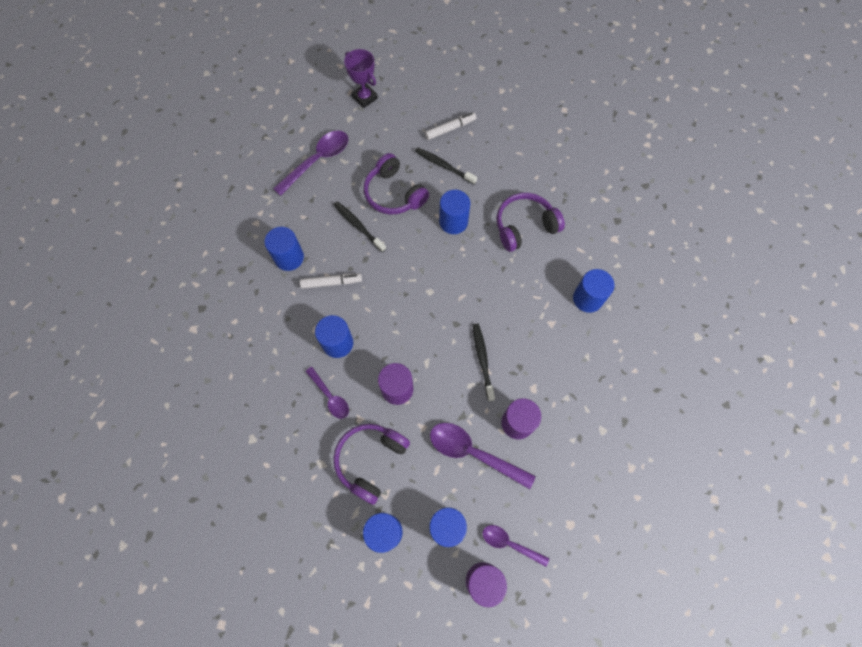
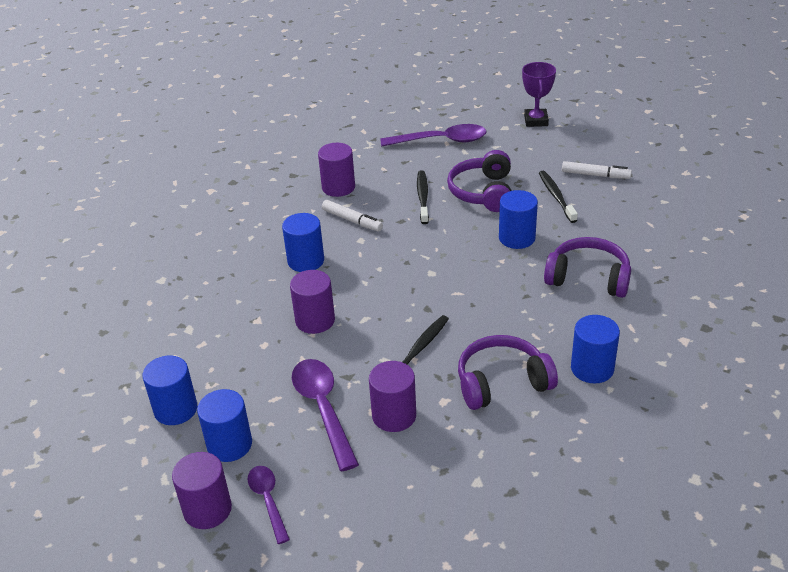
camera: 45 degrees right, 30 degrees down
(289, 257) = (338, 187): blue cylinder -> purple cylinder
(330, 396) = (254, 291): purple spoon -> none
(370, 460) = (229, 353): purple headphones -> purple headphones (502, 382)

